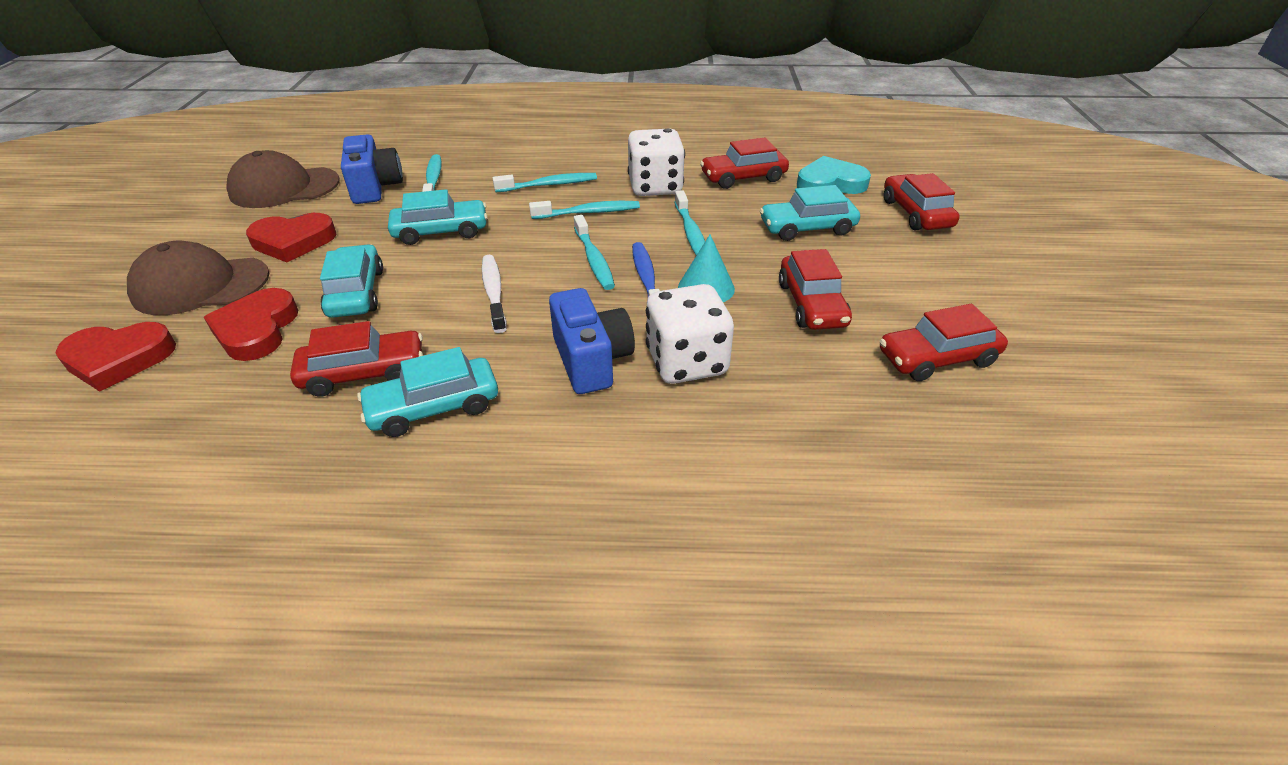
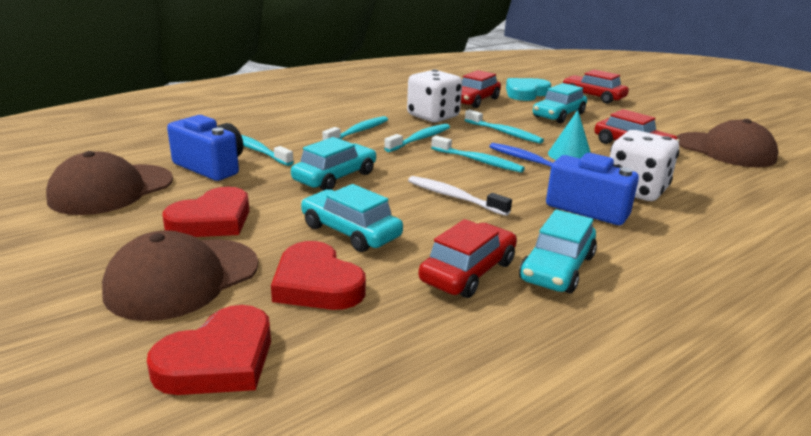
camera: 40 degrees left, 15 degrees down
(937, 358) = (725, 150): red car -> brown cap

